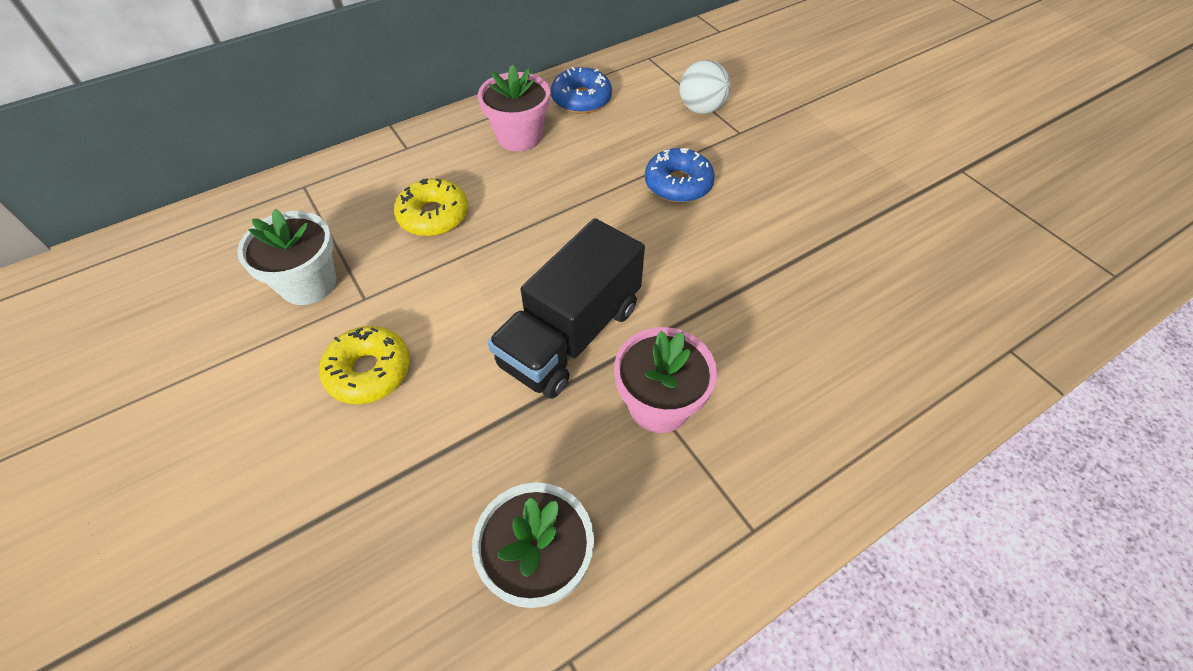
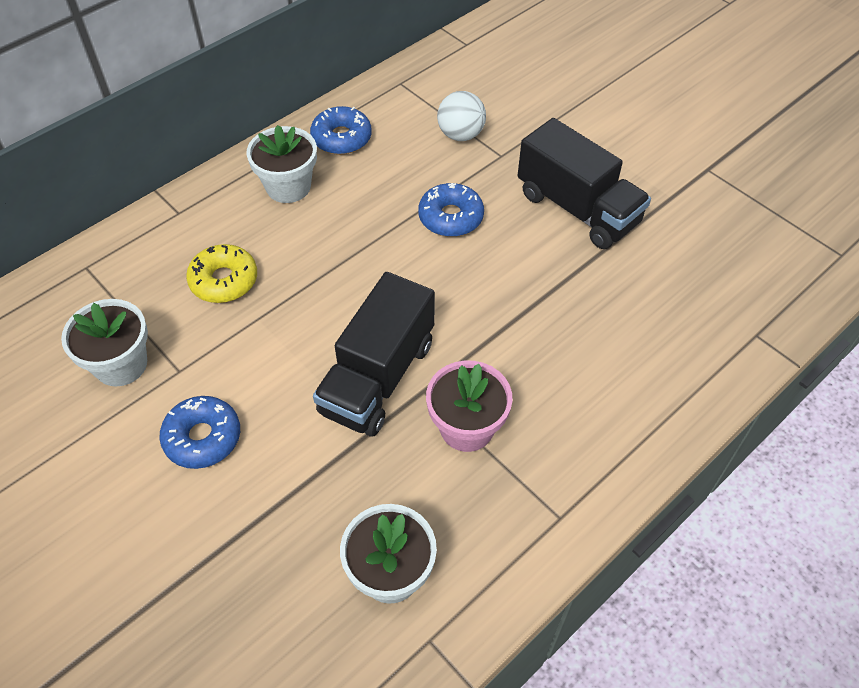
camera: 10 degrees left, 0 degrees up
(369, 371) = (202, 438): yellow donut -> blue donut
(519, 136) = (288, 187): pink flower pot -> white flower pot
(814, 191) = (577, 208): none -> black truck

